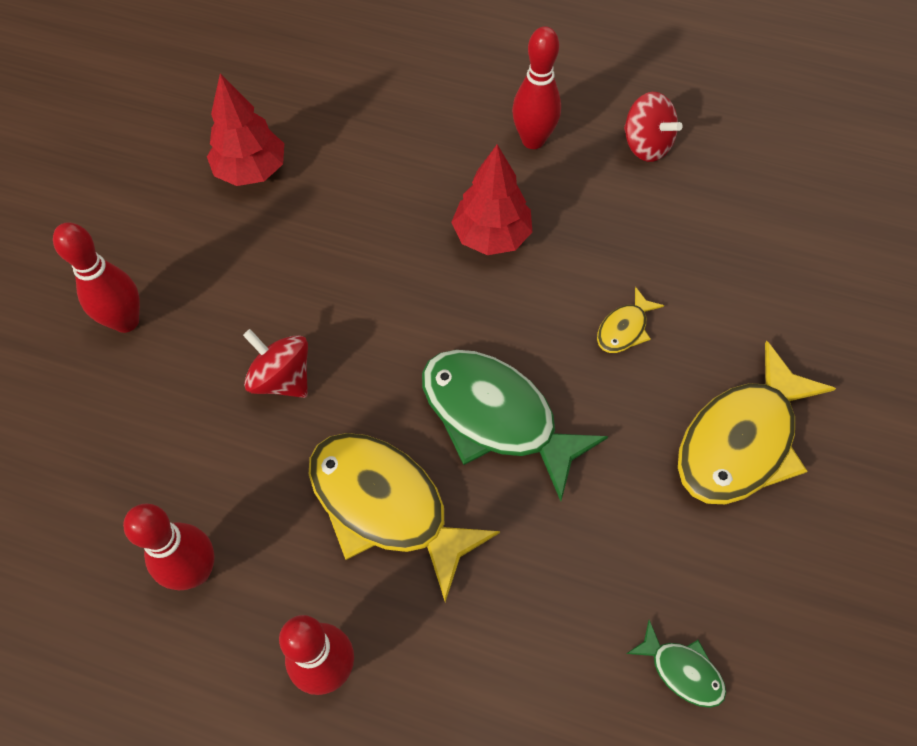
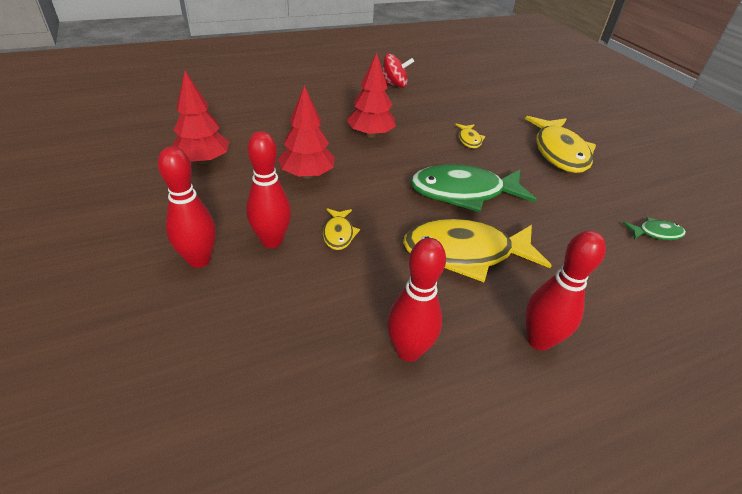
camera: 45 degrees left, 20 degrees down
(282, 378) = (338, 234): red spinning top -> yellow fish
(339, 263) = (307, 175): none -> red tree
(533, 140) = (344, 99): red bowling pin -> red bowling pin (272, 241)

